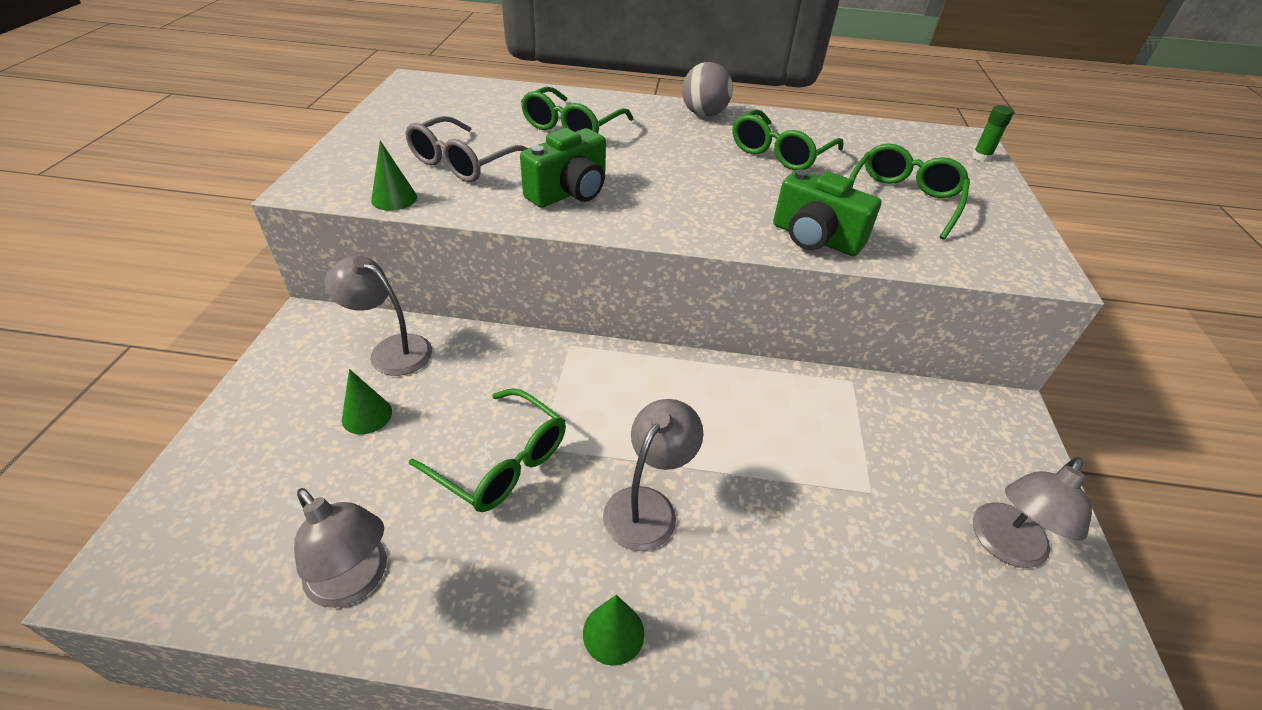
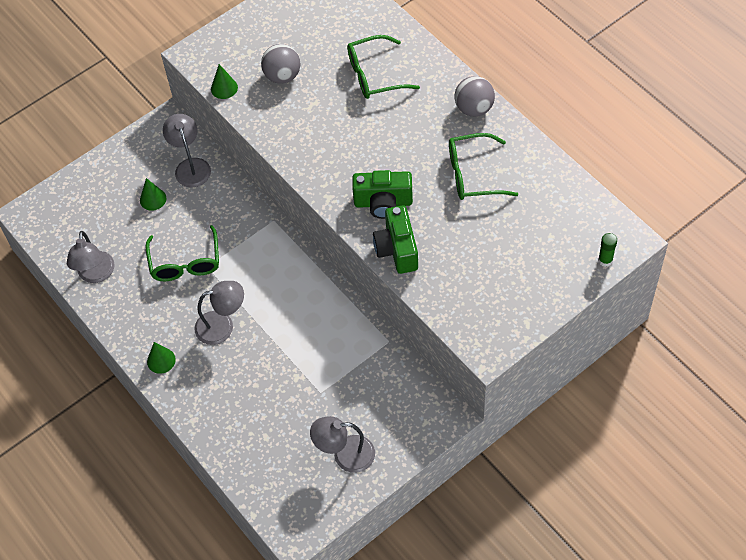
camera: 50 degrees right, 15 degrees up
(464, 162) = (282, 76): grey glasses -> grey ball
(569, 193) = (311, 135): green camera -> green camera (383, 203)
(902, 200) = (489, 257): green glasses -> none

